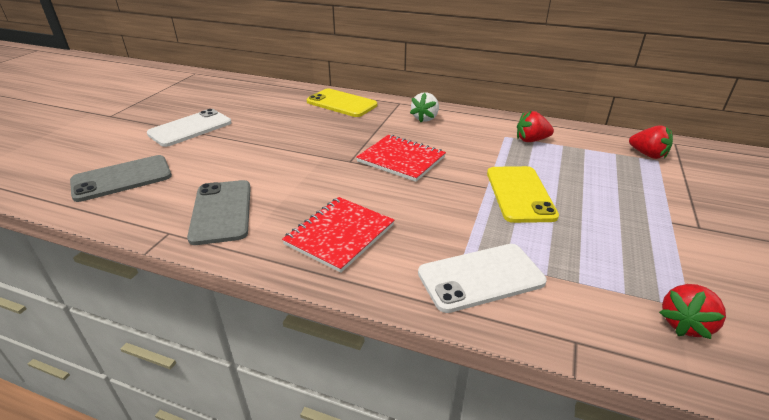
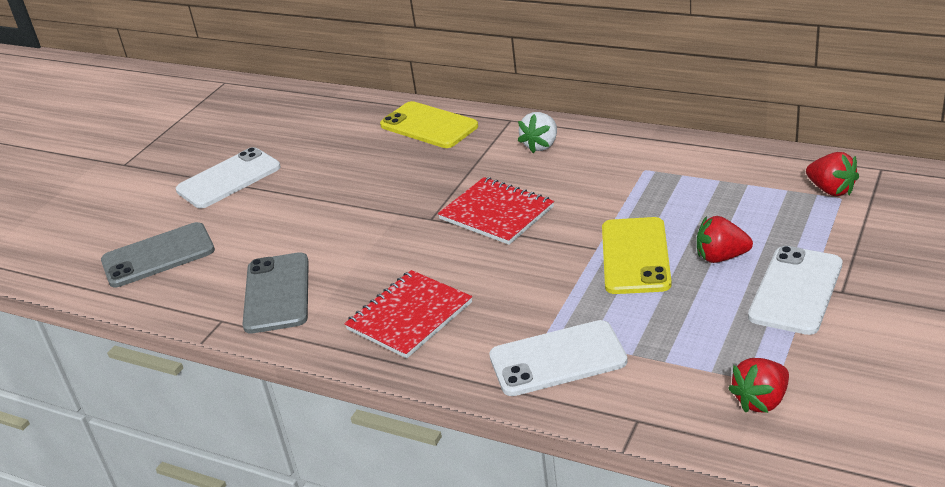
camera: 10 degrees right, 0 degrees up
(531, 140) = (678, 174): red strawberry -> red strawberry (721, 257)
(661, 225) = (796, 290): none -> white phone

